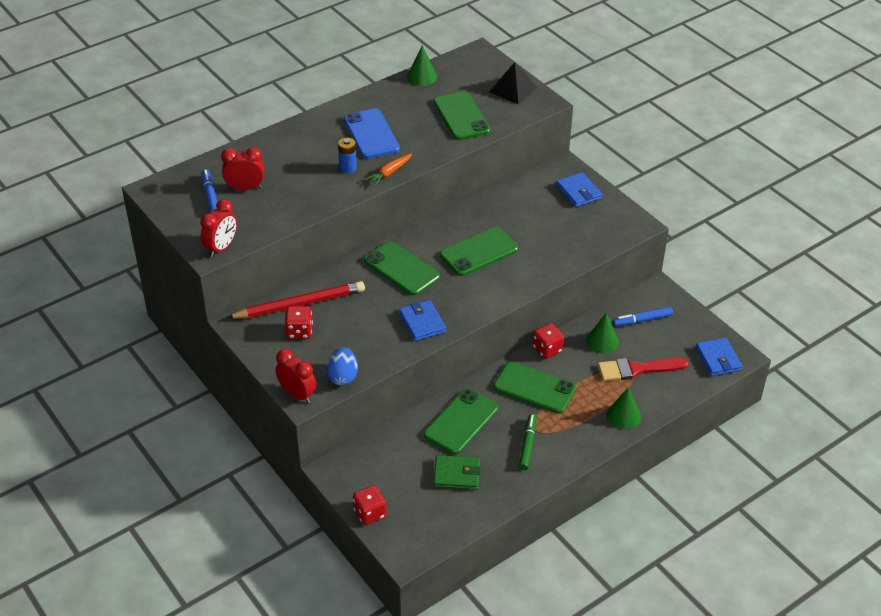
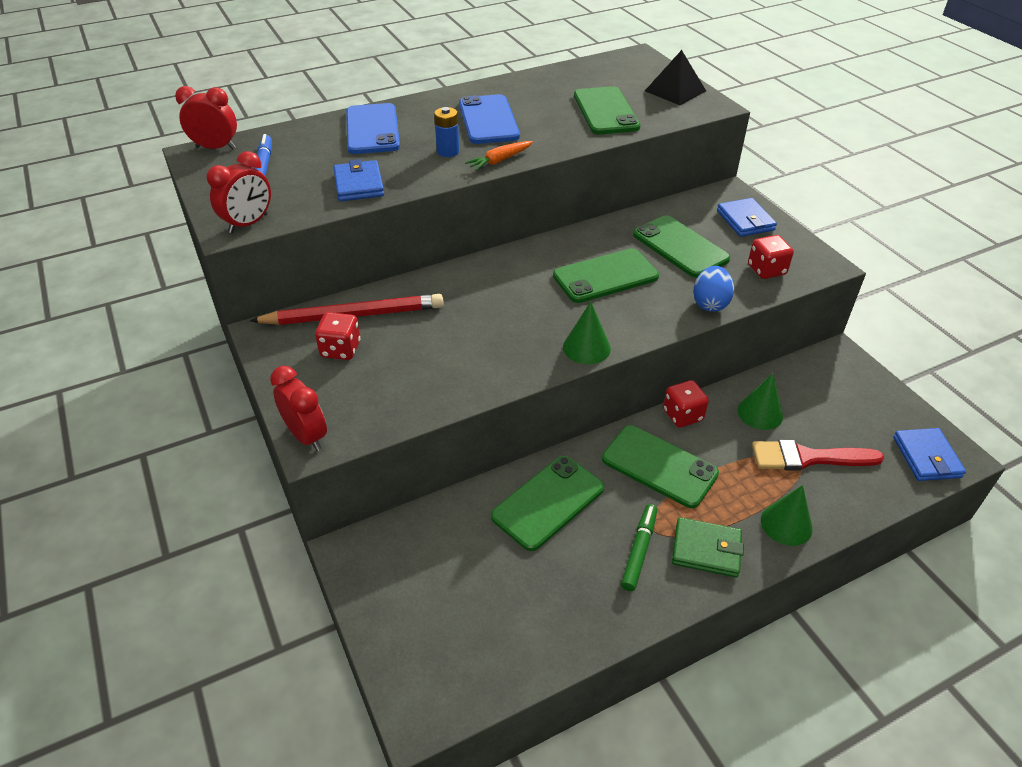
camera: 10 degrees right, 0 degrees up
(245, 188) = (310, 161): red clock -> red clock (216, 148)
(282, 152) = (372, 129): none -> blue phone
(343, 377) = (379, 418): blue egg -> blue egg (710, 303)
(370, 513) = (383, 630): red dice -> red dice (766, 270)
(401, 269) = (499, 286): green phone -> green phone (680, 247)
(422, 76) = (566, 71): green cone -> green cone (586, 347)
(422, 323) = (511, 357): blue wallet -> blue wallet (359, 184)
(456, 475) = (526, 584): green wallet -> green wallet (706, 550)
(642, 320) = (816, 391): blue marker -> none

